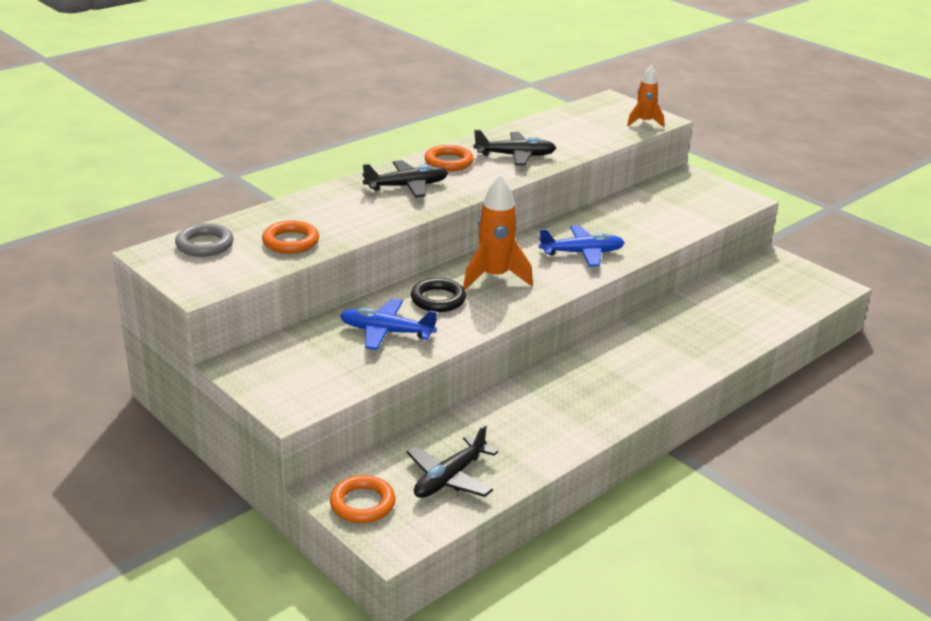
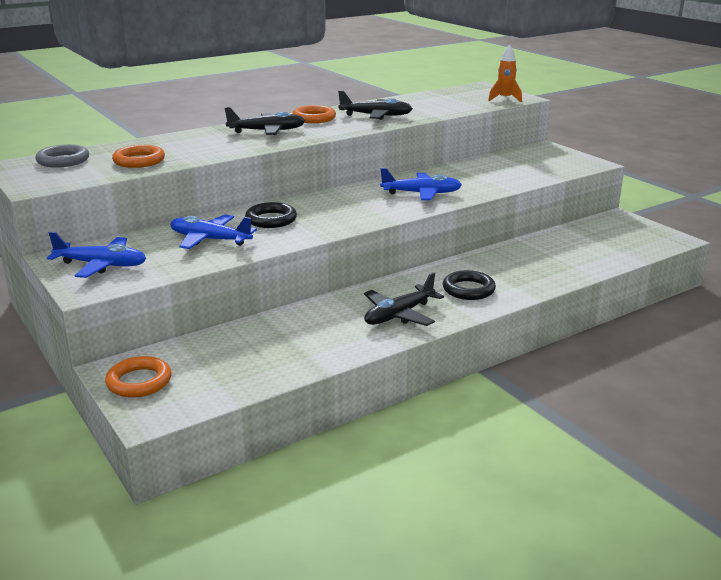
camera: 10 degrees right, 5 degrees down
(289, 374) = (102, 265): none -> blue plane
(449, 478) = (233, 366): black plane -> black plane (399, 315)
(494, 277) = (332, 207): orange rocket -> none
(649, 365) = (468, 289): none -> black ring

